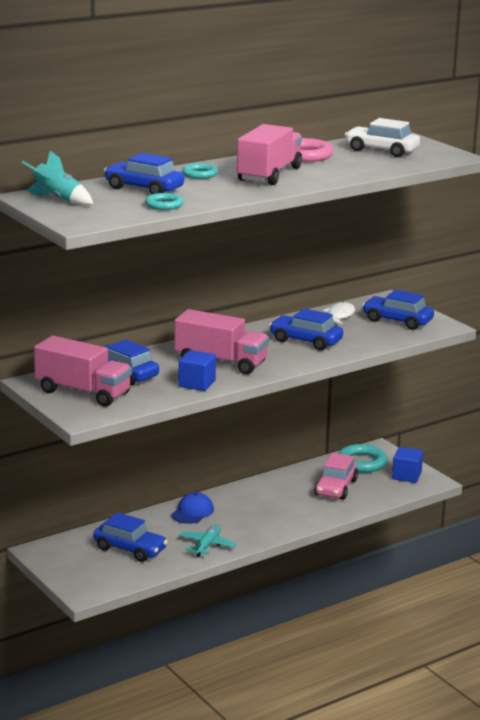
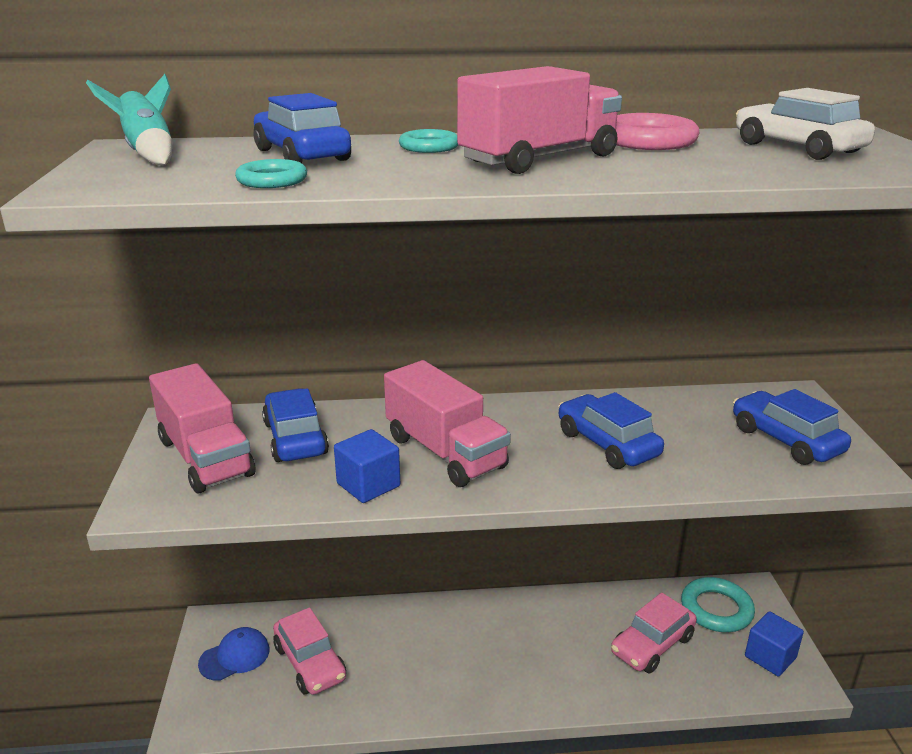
camera: 30 degrees right, 5 degrees up
(130, 549) = (310, 663): blue car -> pink car
(192, 512) = (435, 623): blue cap -> blue cap (235, 656)
(207, 545) = (406, 694): turquoise plane -> none
(339, 316) = (697, 409): white fish -> none

